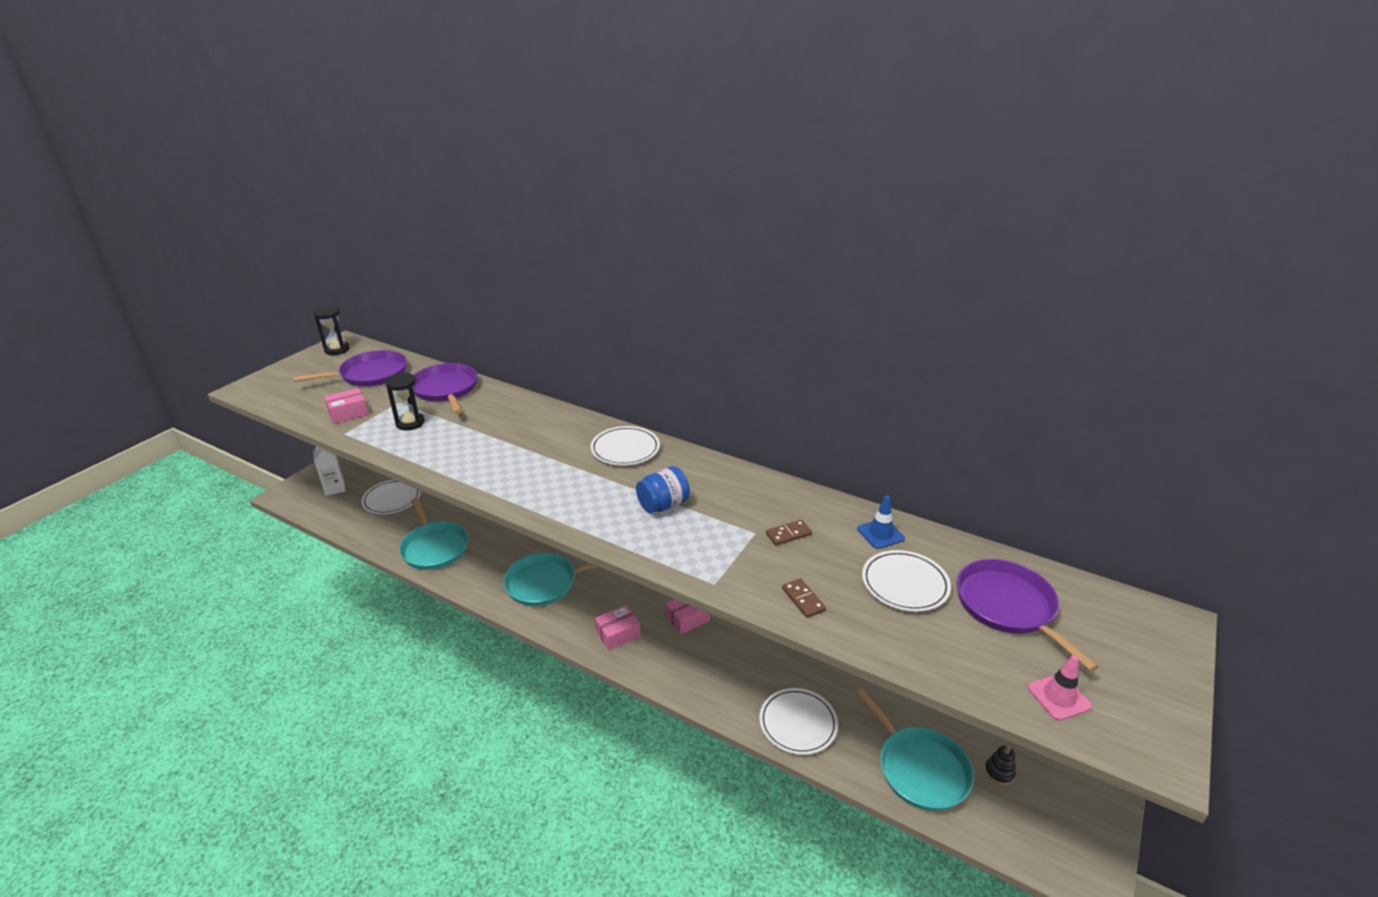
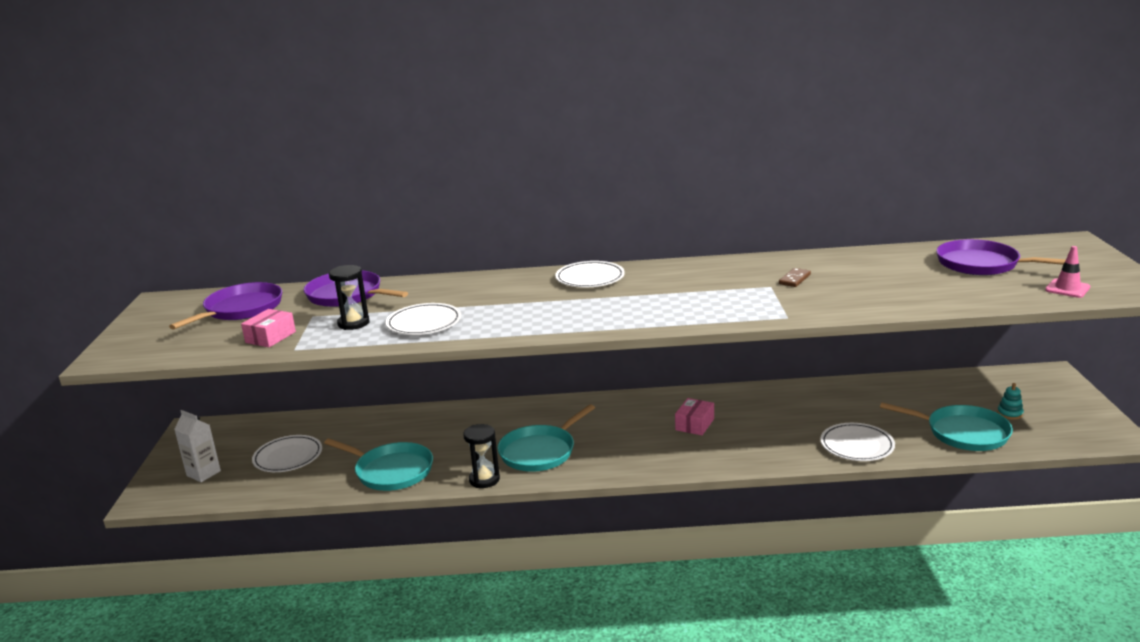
camera: 30 degrees left, 10 degrees down
(337, 350) = (162, 306): black hourglass -> black hourglass (484, 480)
(618, 634) = (651, 455): pink box -> none
(663, 505) = (677, 295): blue jar -> none
(803, 599) = (859, 303): brown domino -> none
(880, 534) = (854, 260): blue traffic cone -> none
(905, 584) = (908, 275): white plate -> white plate (424, 323)
(999, 772) = (1010, 413): black stacking toy -> turquoise stacking toy

